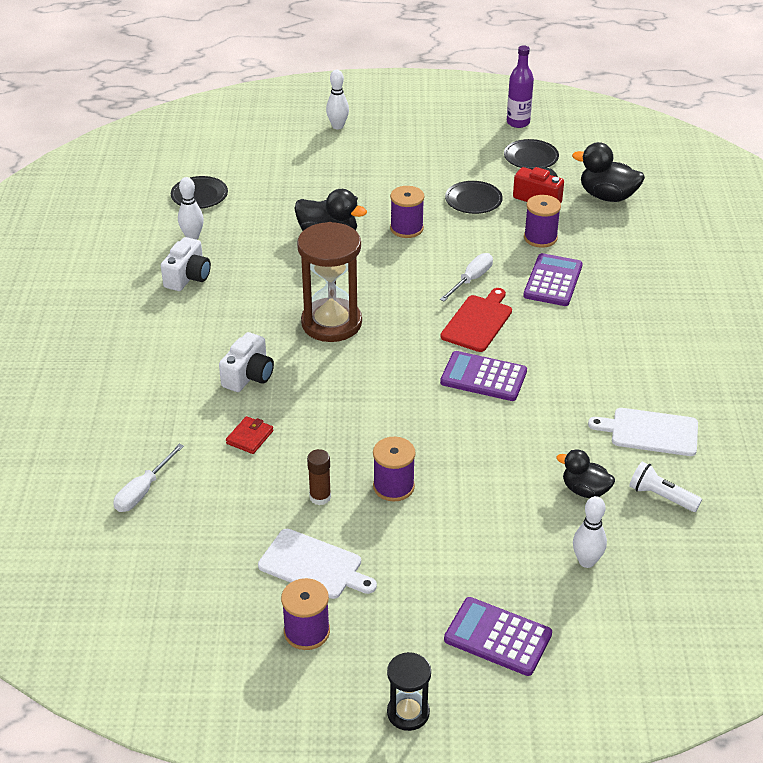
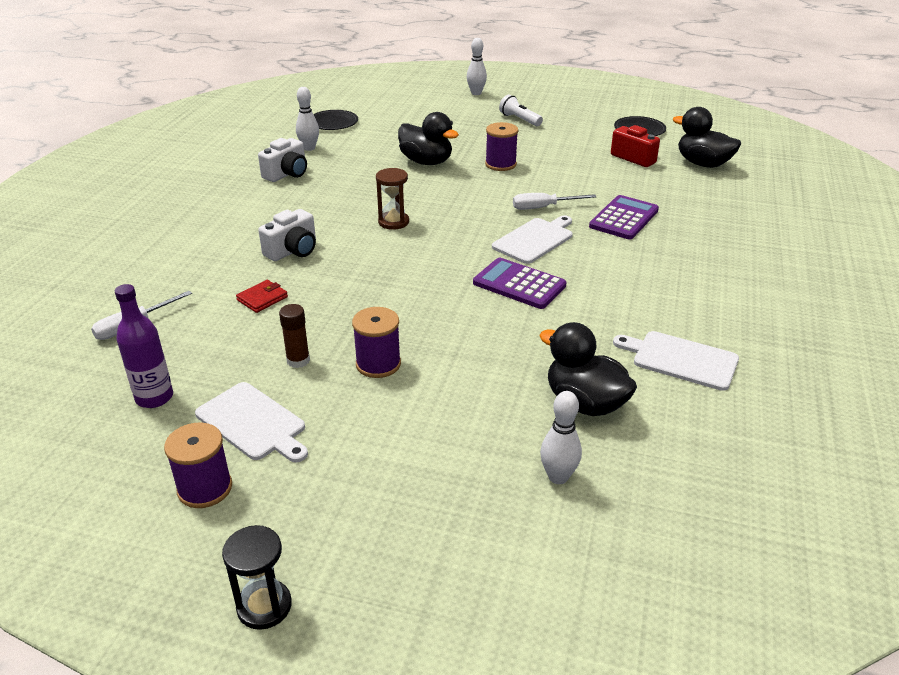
camera: 15 degrees right, 5 degrees down
(331, 323) = (393, 222): brown hourglass -> brown hourglass, size x0.52
(471, 280) = (543, 207): white screwdriver -> white screwdriver turned 150 degrees counterclockwise
(473, 200) = (572, 152): black plate -> none
(478, 321) = (534, 239): red cutting board -> white cutting board
(498, 637) = (415, 540): purple calculator -> none
(518, 122) = (637, 106): purple bottle -> purple bottle (154, 397)
(540, 238) = (625, 185): purple spool -> none
(585, 490) = (585, 403): black duck -> black duck, size x1.55
(661, 496) = (672, 425): white flashlight -> white flashlight (519, 120)

